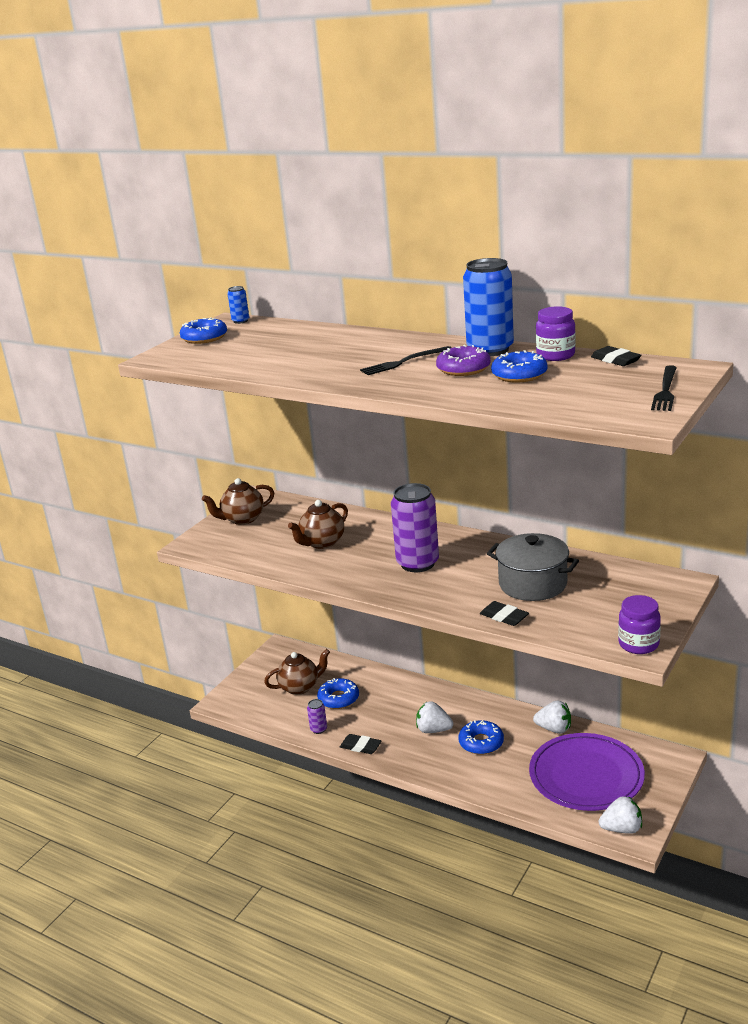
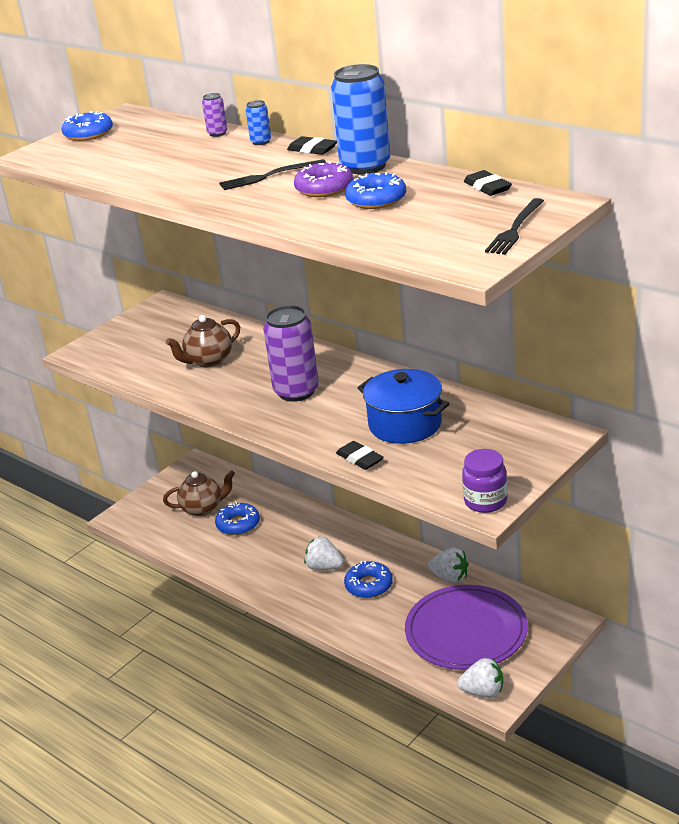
camera: 10 degrees right, 5 degrees up
(240, 321) = (135, 115): blue can -> blue can (261, 142)
(242, 519) = (139, 328): brown teapot -> none
(318, 729) = (208, 555): purple can -> purple can (217, 133)
(360, 746) = (244, 577): black eraser -> black eraser (312, 149)
(533, 584) = (405, 424): grey pot -> blue pot
(555, 355) = (428, 177): purple jar -> none

